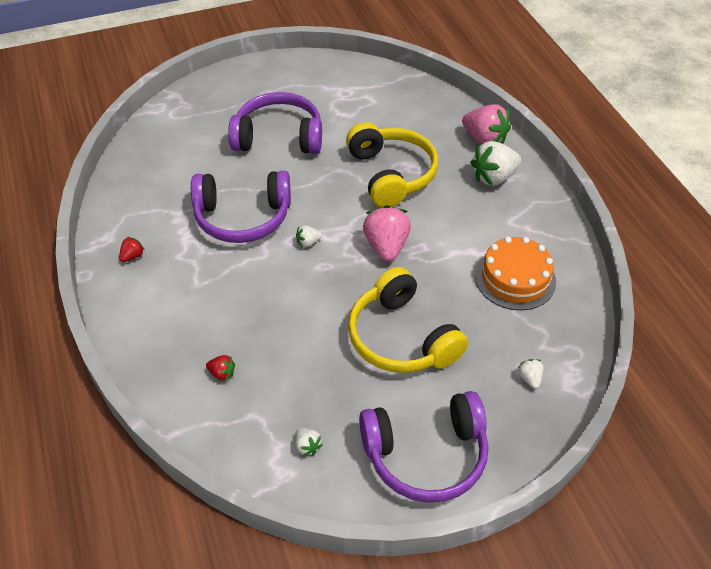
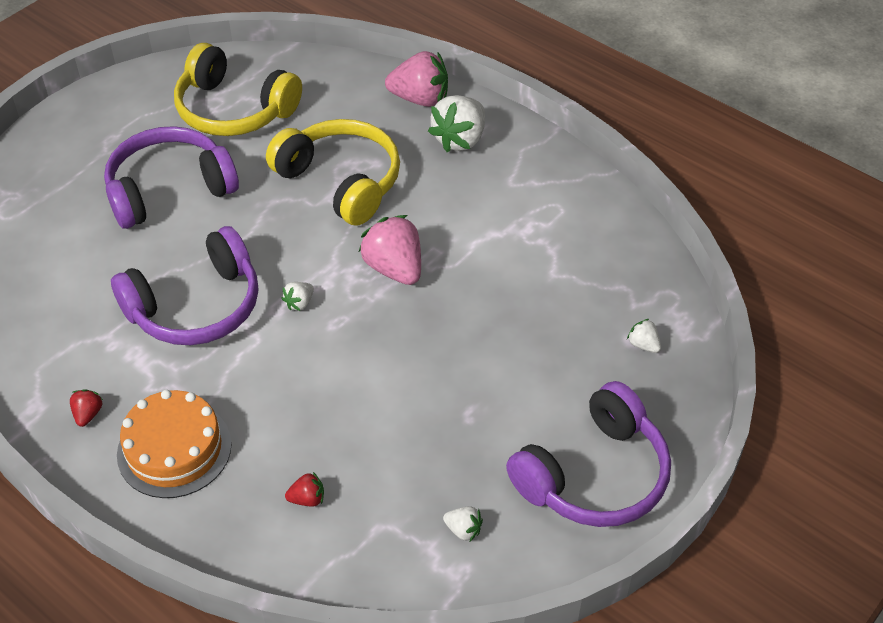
camera: 30 degrees left, 0 degrees up
(401, 338) = (482, 364): yellow headphones -> yellow headphones (234, 110)
(515, 278) = (558, 244): orange cake -> orange cake (174, 449)

